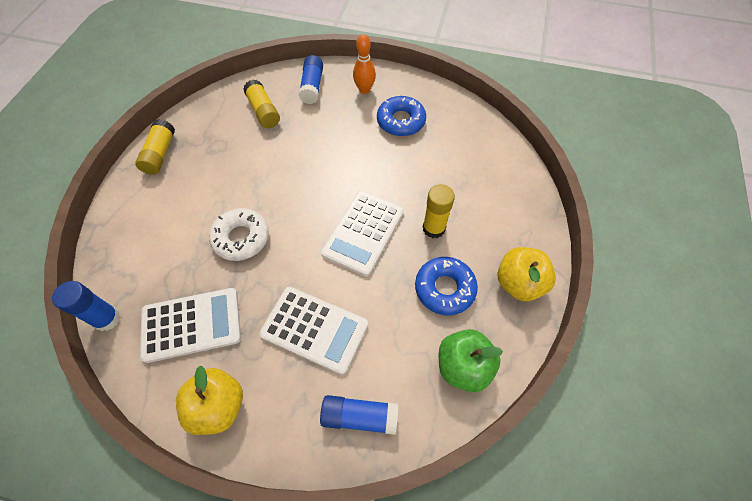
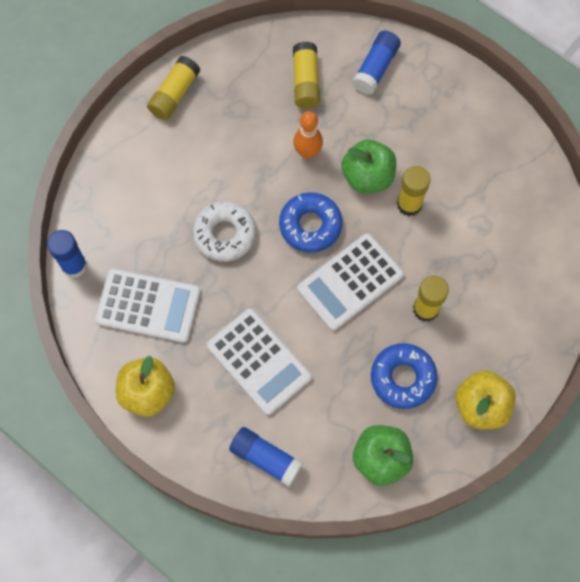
camera: 25 degrees right, 10 degrees up
(340, 155) = (367, 177): none -> green apple
(364, 90) = (435, 98): orange bowling pin -> orange bowling pin (307, 152)
(381, 161) = (409, 204): none -> yellow glue stick
(401, 121) = (457, 160): blue donut -> blue donut (310, 225)

